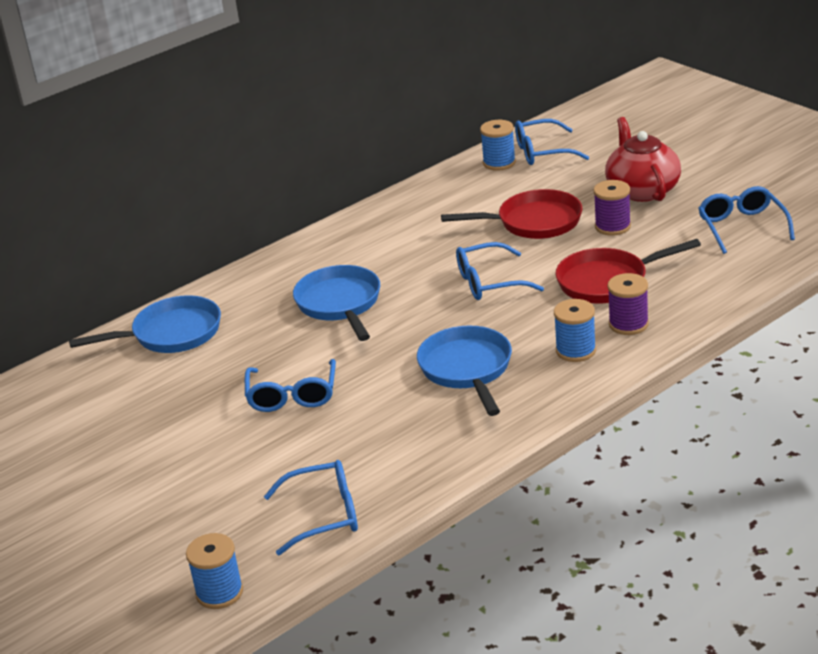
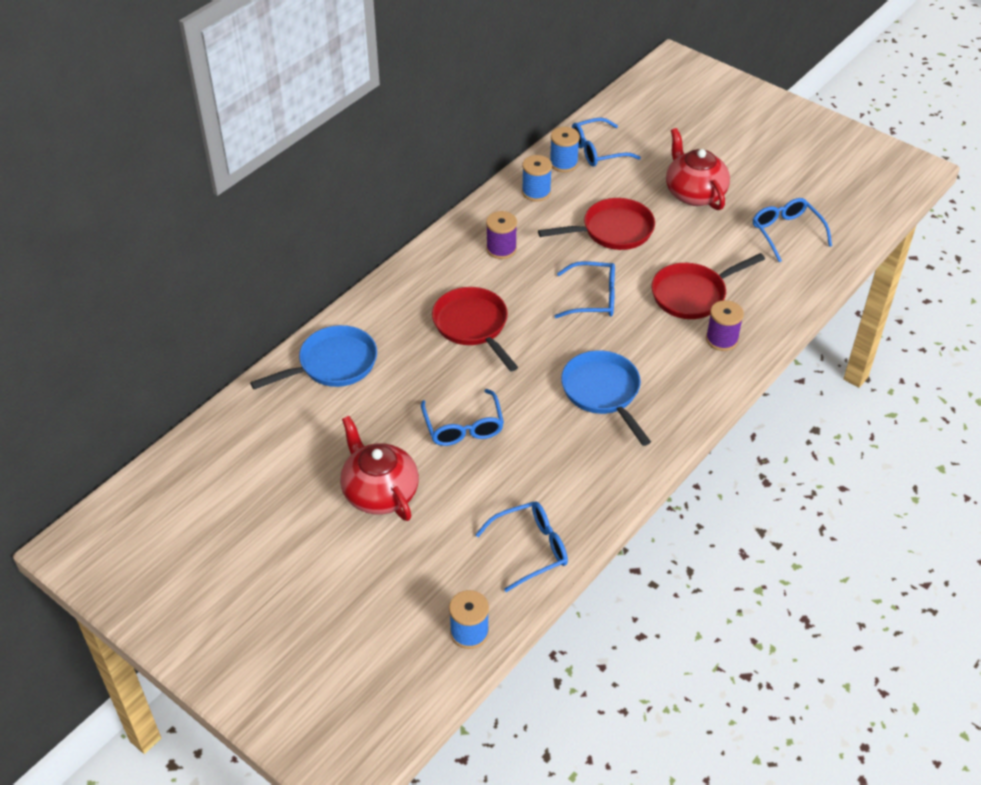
camera: 15 degrees left, 15 degrees up
(173, 452) = (379, 492): none -> red teapot
(340, 304) = (473, 326): blue pan -> red pan
(489, 282) = (594, 298): blue glasses -> blue glasses turned 150 degrees counterclockwise
(576, 351) = (686, 369): blue spool -> blue spool (536, 192)
(612, 226) = (680, 234): purple spool -> purple spool (501, 249)

